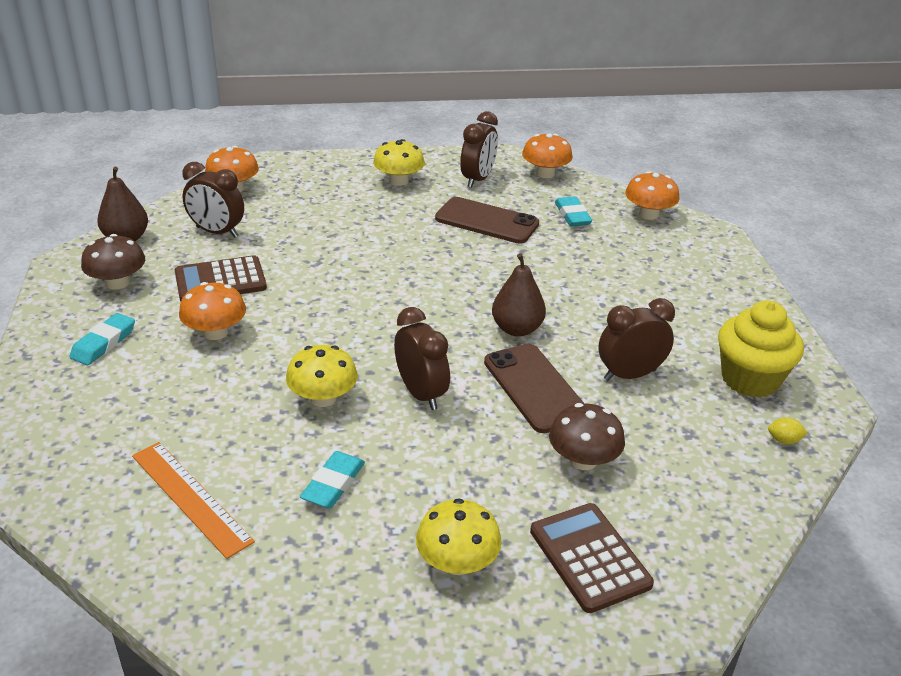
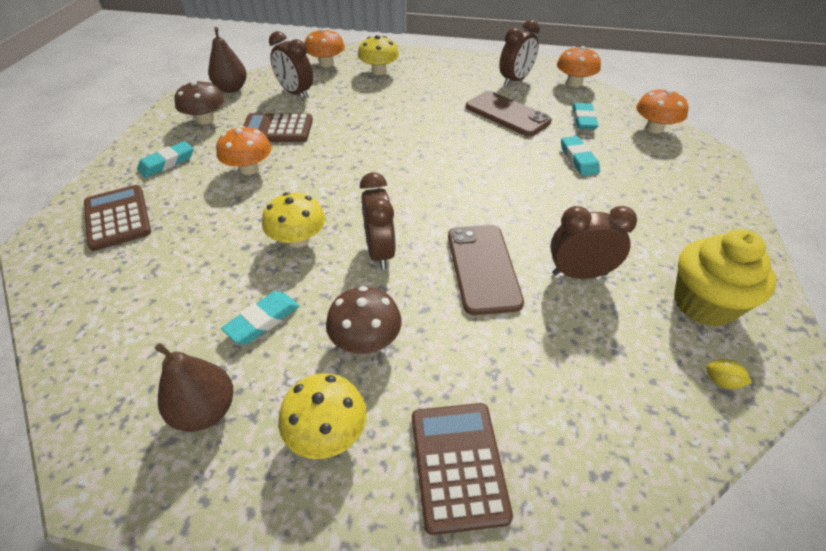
camera: 20 degrees right, 10 degrees up
(86, 417) = (117, 218): none -> brown calculator
(191, 497) = (146, 305): orange ruler -> none
(399, 181) = (451, 74): yellow mushroom -> yellow mushroom (379, 71)
(517, 329) = (491, 210): brown pear -> brown pear (205, 410)
(583, 460) = (497, 352): brown mushroom -> brown mushroom (366, 340)
(584, 260) = (578, 159): none -> turquoise eraser

